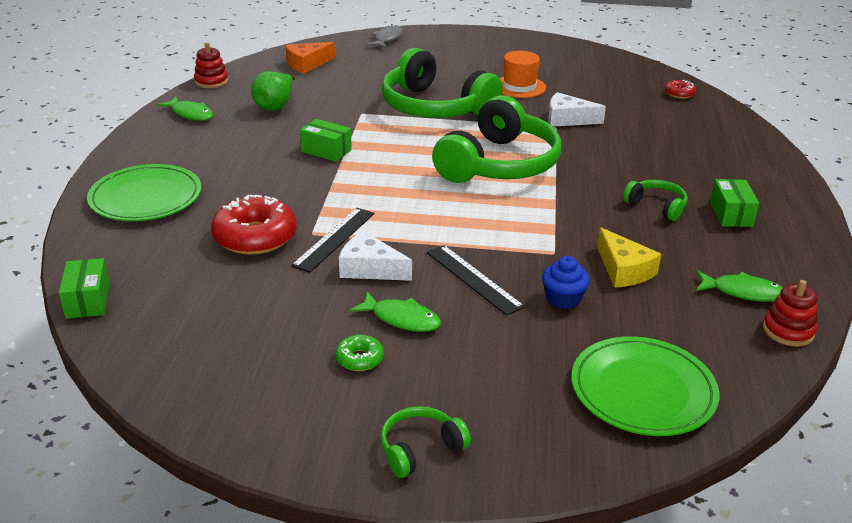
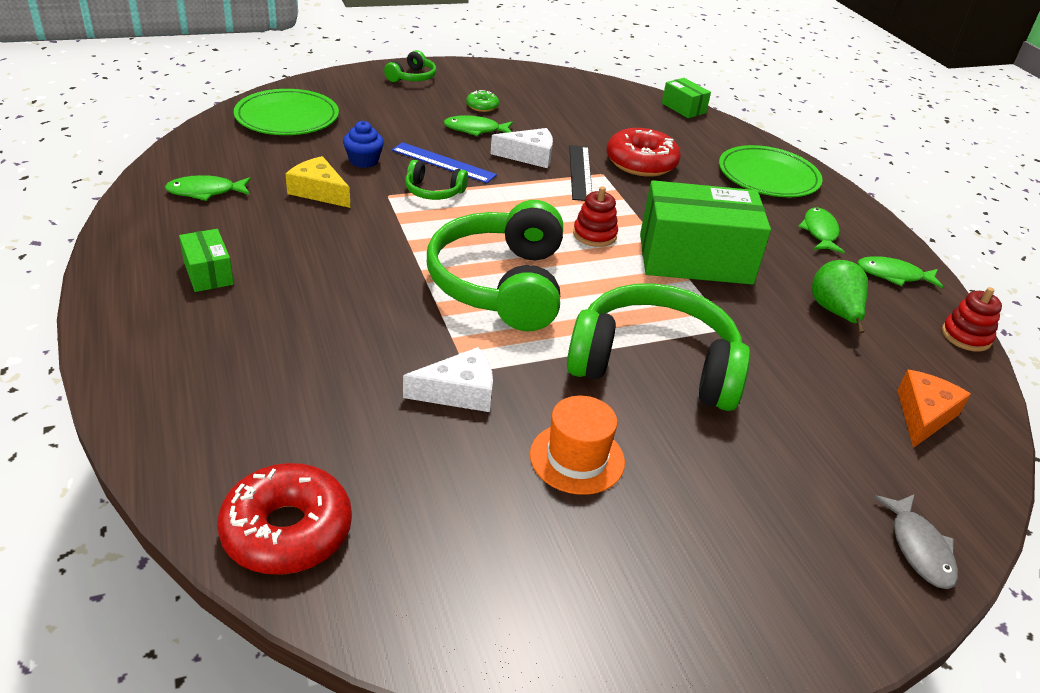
camera: 150 degrees right, 5 degrees up
(190, 148) = (820, 232): none -> green fish
(326, 151) = (695, 259): green box -> green box, size x2.16
(473, 279) = (443, 162): black ruler -> blue ruler
(656, 206) = (297, 265): green headphones -> green headphones (433, 191)
(679, 94) = (287, 531): red donut -> red donut, size x2.07
(788, 331) = (170, 168): red stacking toy -> red stacking toy (594, 235)

